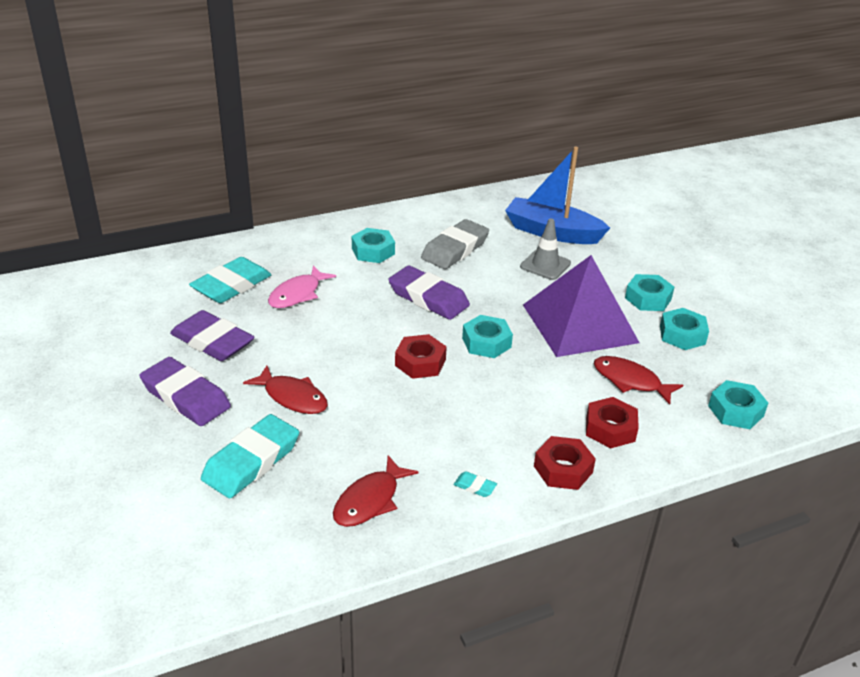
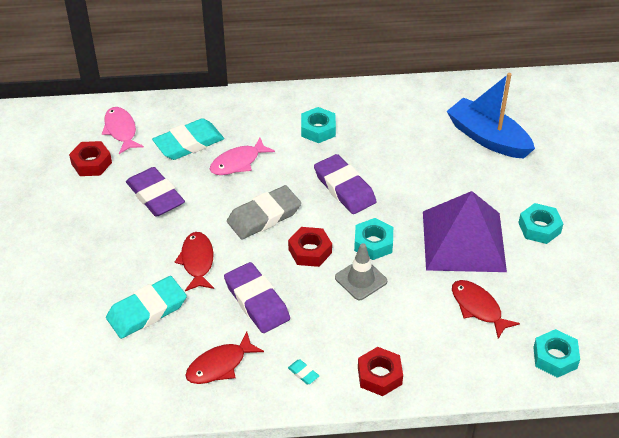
camera: 20 degrees right, 10 degrees up
(144, 286) = (121, 130): none -> pink fish
(186, 397) = (118, 243): purple eraser -> purple eraser (257, 301)
(292, 397) = (197, 261): red fish -> red fish turned 150 degrees counterclockwise
(455, 249) = (390, 141): grey eraser -> grey eraser (264, 216)
(545, 265) = (463, 173): grey traffic cone -> grey traffic cone (361, 279)
(610, 429) = (437, 349): red nut -> red nut (91, 163)
(682, 335) = (550, 272): turquoise nut -> none

